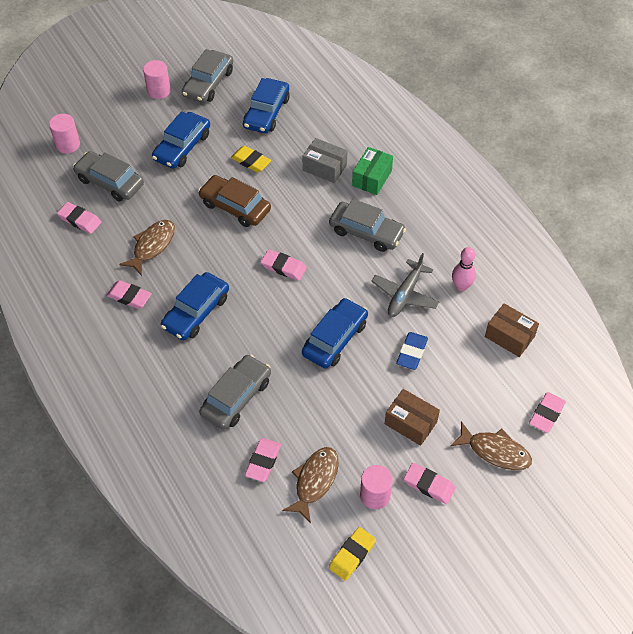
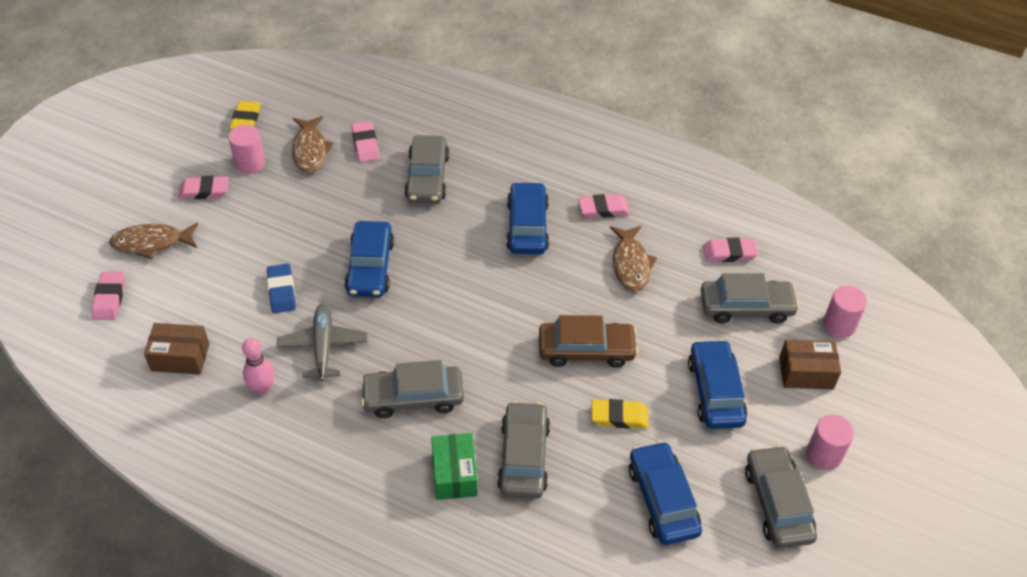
camera: 145 degrees right, 5 degrees down
(283, 267) = (477, 310): pink eraser -> none
(324, 167) = (524, 457): grey box -> grey car
(410, 423) = (248, 230): brown box -> brown box (806, 373)

